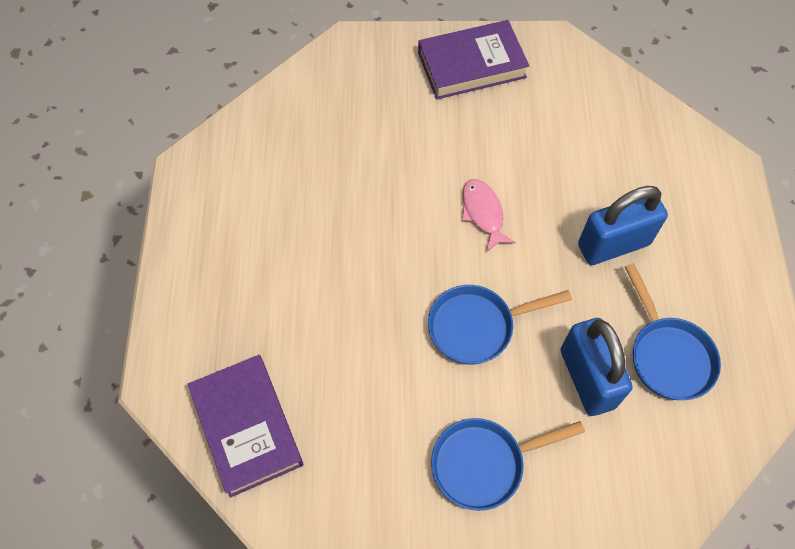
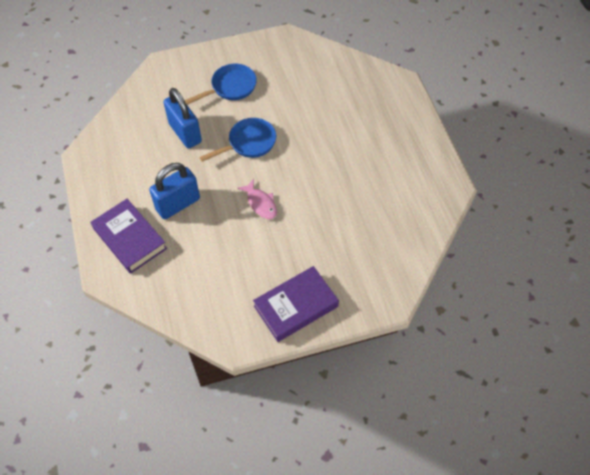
camera: 165 degrees right, 5 degrees down
(247, 427) = (349, 75): purple book -> purple book (130, 238)
(668, 355) = (142, 153): blue pan -> none

